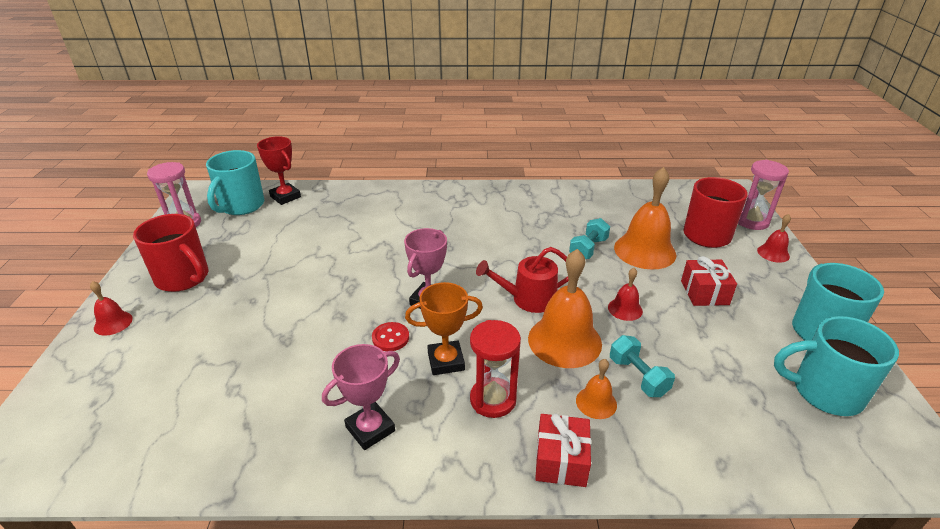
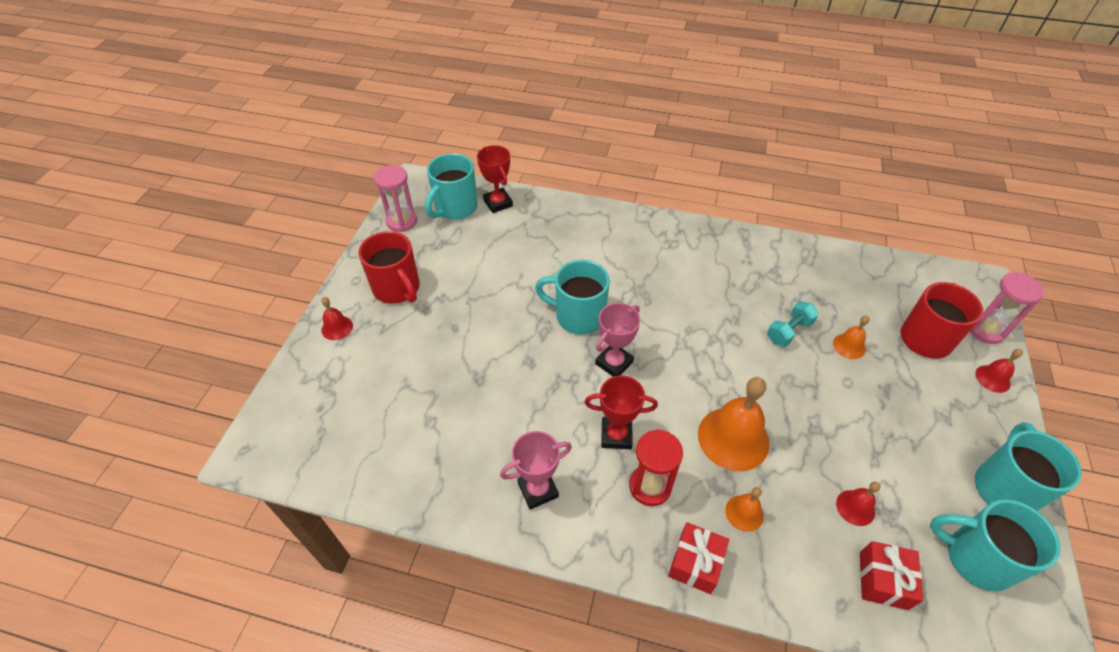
camera: 15 degrees right, 15 degrees up
(383, 270) = (578, 316): none -> turquoise mug
(390, 338) = (571, 398): red button -> none
(446, 361) = (616, 435): orange trophy -> red trophy
(528, 299) = (711, 381): red watering can -> none
(625, 309) = (804, 415): red bell -> red bell (855, 507)
(638, 376) = (793, 495): turquoise dumbbell -> none
(644, 251) = (849, 346): orange bell -> orange bell, size x0.49
(704, 292) = (895, 413): red gift -> red gift (883, 580)

